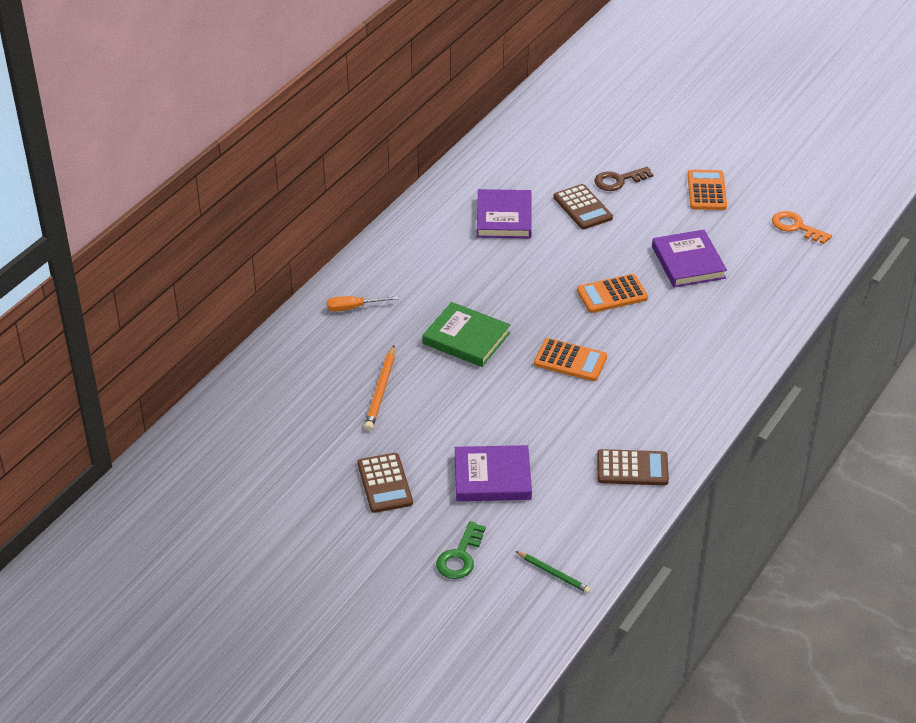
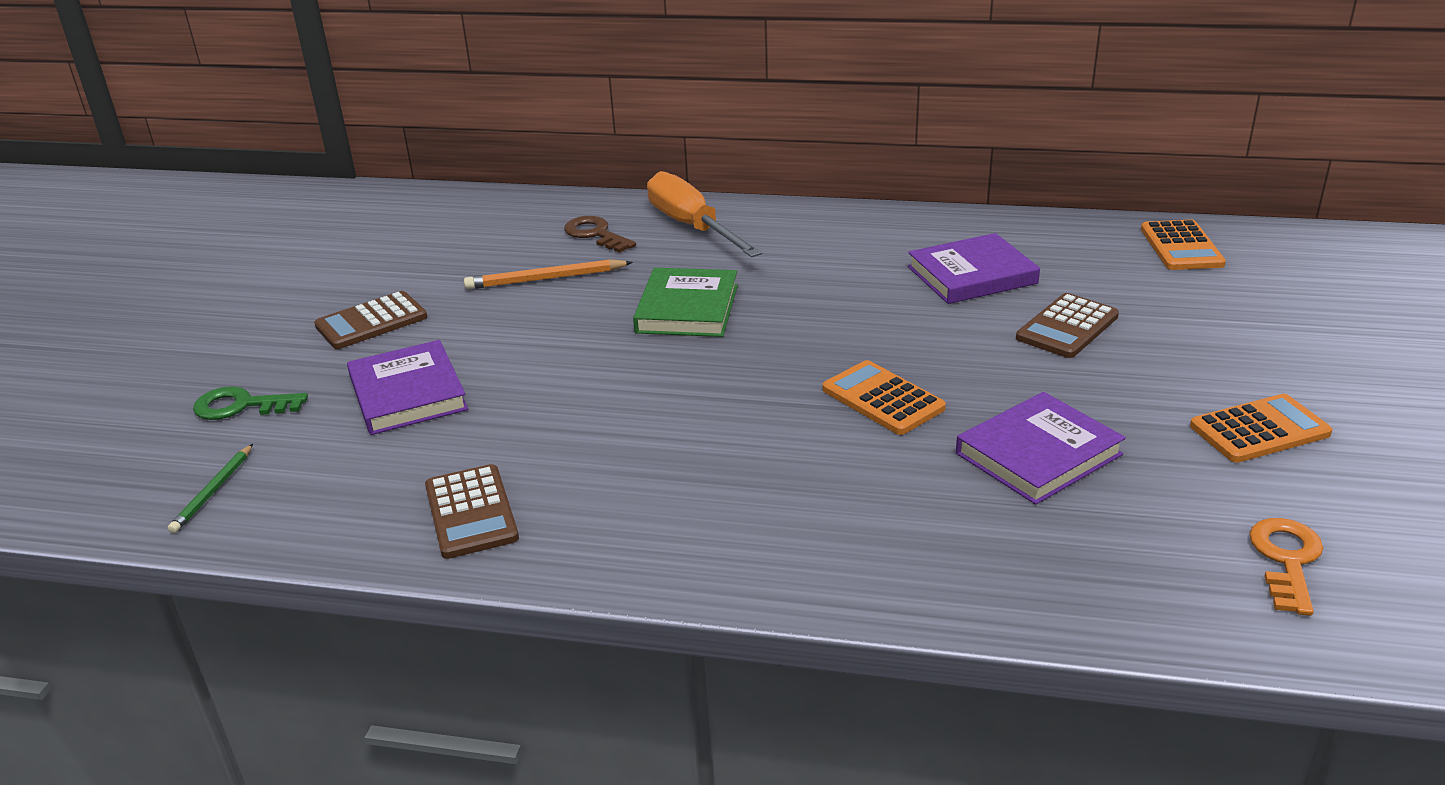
camera: 70 degrees right, 10 degrees down
(353, 308) = (692, 227): orange screwdriver -> orange screwdriver, size x1.99
(570, 360) = (696, 398): orange calculator -> orange calculator (1181, 247)
(618, 180) = (1173, 341): brown key -> brown key (595, 234)

